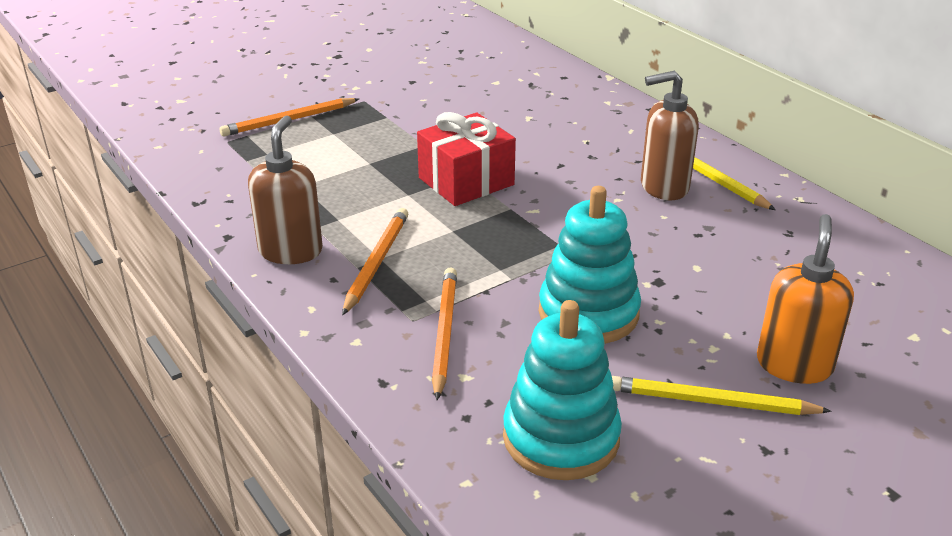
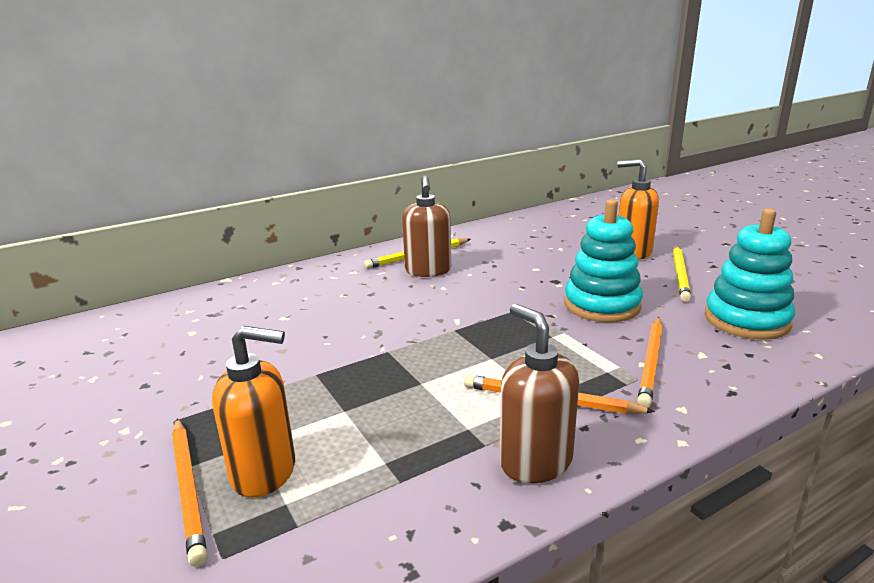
camera: 85 degrees left, 10 degrees down
(290, 251) = (535, 461): brown soap dispenser -> brown soap dispenser turned 45 degrees clockwise
(300, 142) = (264, 472): none -> orange soap dispenser
(444, 333) = (651, 362): orange pencil -> orange pencil turned 75 degrees counterclockwise
(466, 181) = (400, 351): red gift -> none

